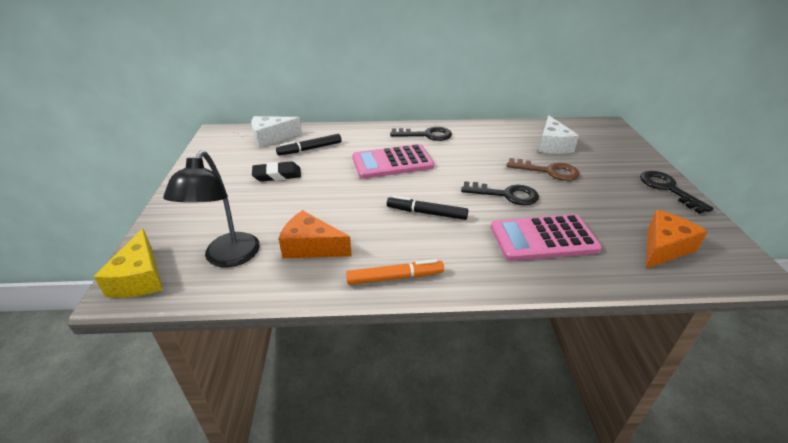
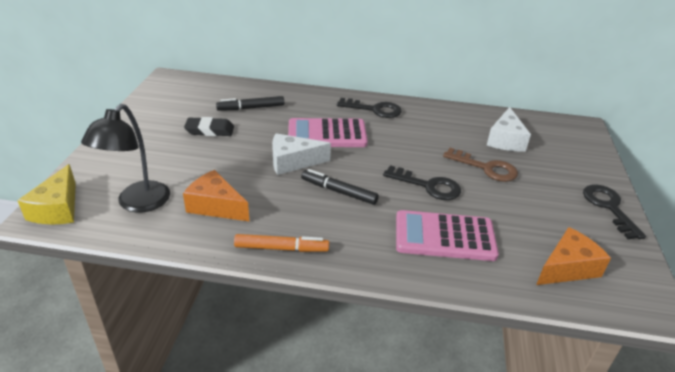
camera: 10 degrees right, 0 degrees up
(271, 138) = (218, 90): white cheese -> white cheese (293, 162)

